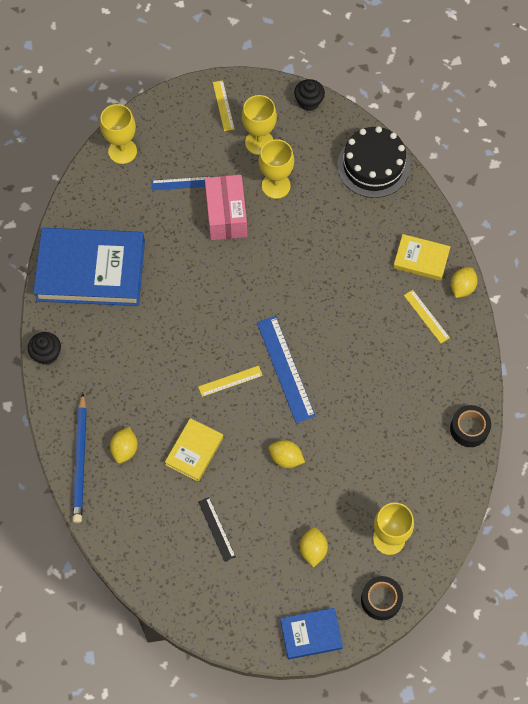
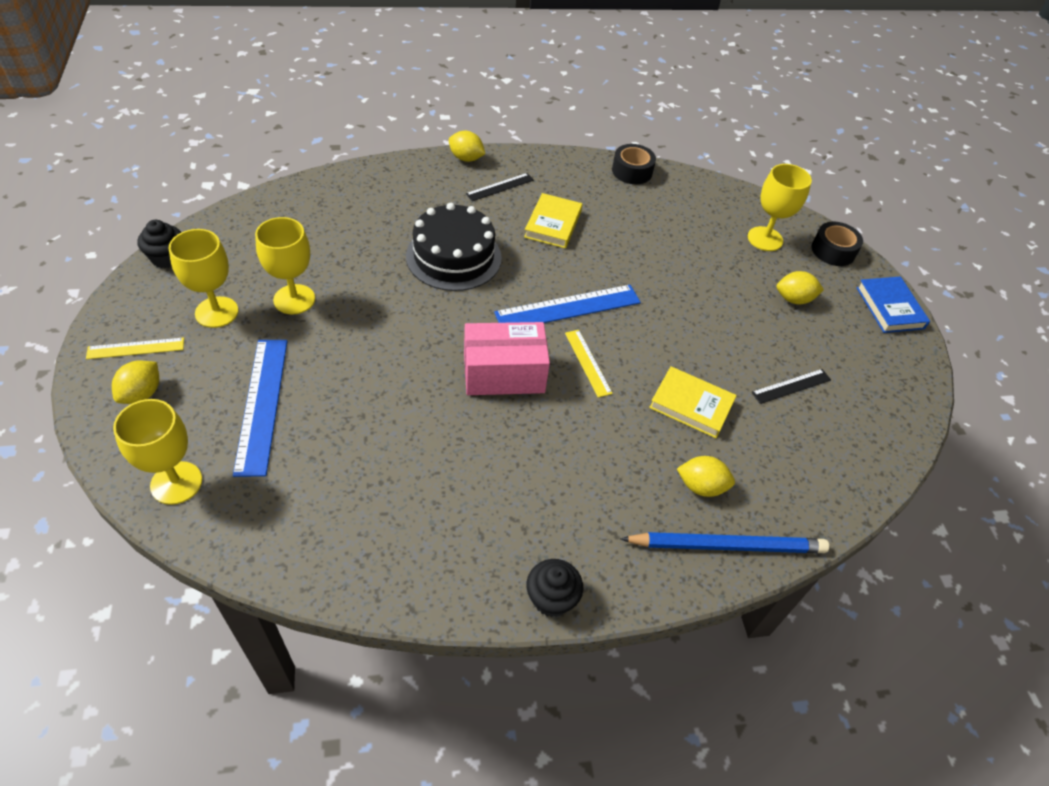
camera: 95 degrees left, 15 degrees down
(91, 270) = (400, 531): blue book -> none
(182, 183) = (262, 404): blue ruler -> blue ruler, size x1.79
(226, 215) = (330, 354): pink box -> pink box (504, 373)
(286, 458) = (687, 315): yellow lemon -> yellow lemon (142, 394)
(373, 166) = (288, 208): black cake -> black cake (454, 257)
(421, 259) = (426, 183): yellow book -> yellow book (553, 224)
(426, 316) = (500, 187): yellow ruler -> black ruler

